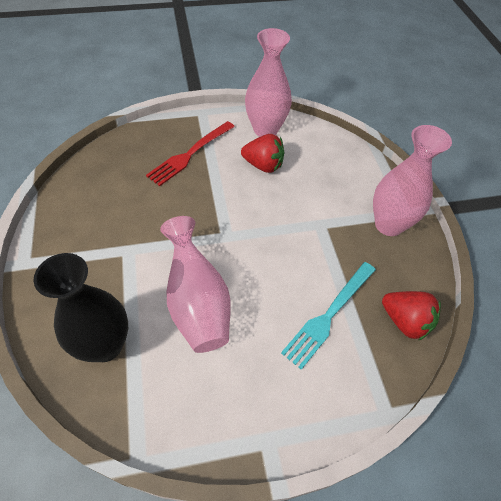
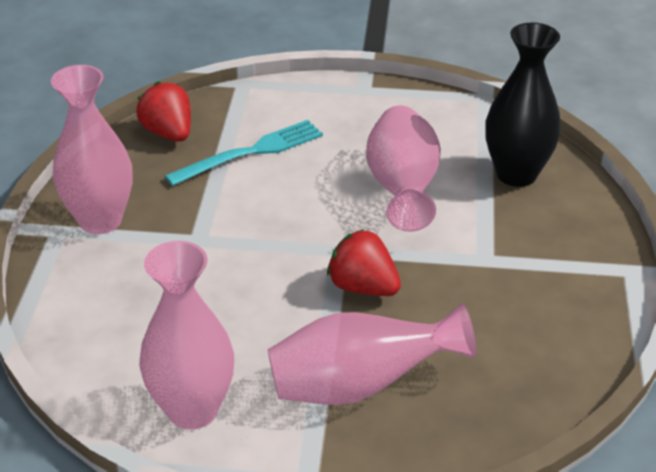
camera: 160 degrees left, 15 degrees down
(189, 155) = (360, 385): red fork -> pink vase
(263, 165) = (235, 340): red strawberry -> red strawberry (363, 287)

